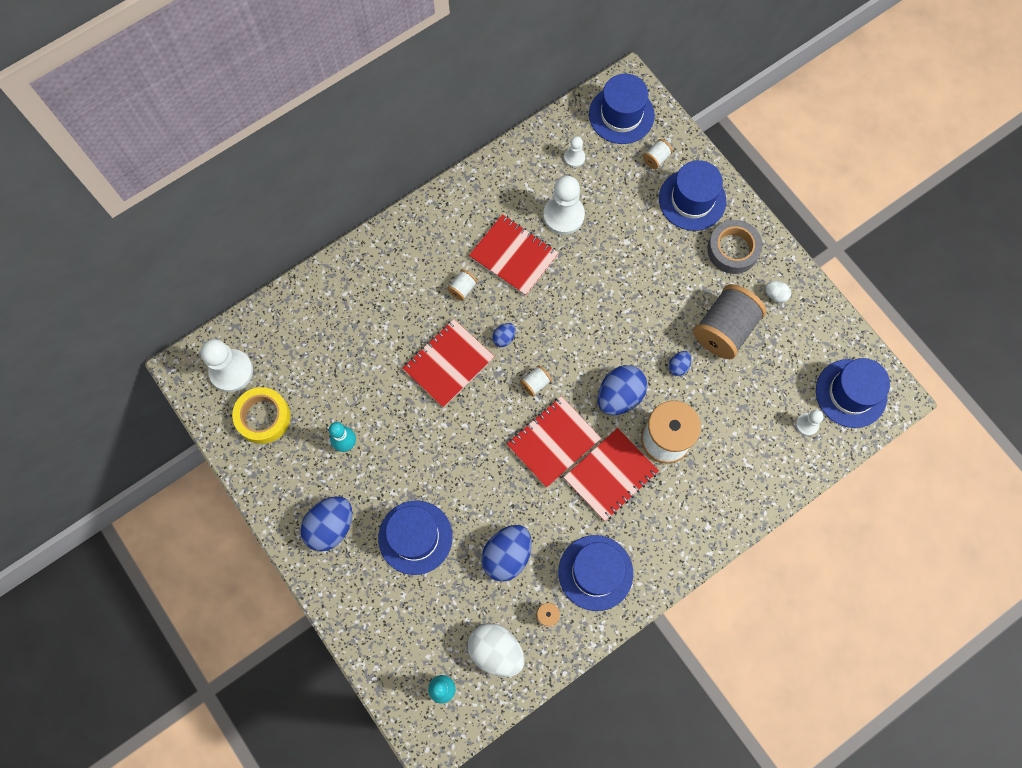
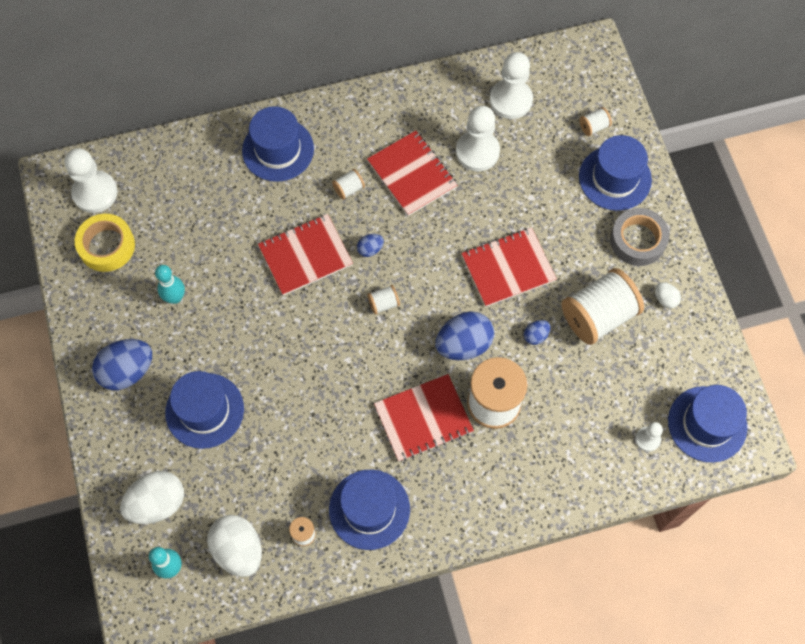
camera: 20 degrees right, 5 degrees down
(407, 636) = (157, 503): none -> white egg
(507, 555) = (287, 460): blue egg -> none
(553, 442) = (378, 366): red notebook -> red notebook (508, 268)
(574, 158) = (510, 100): white pawn -> white pawn, size x1.92
(621, 115) = (575, 74): blue hat -> blue hat (278, 150)
(724, 329) = (598, 316): grey spool -> white spool

